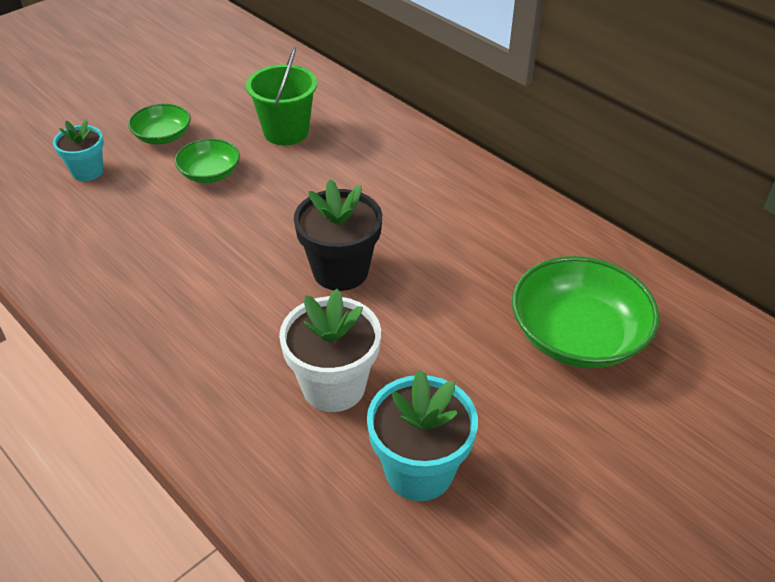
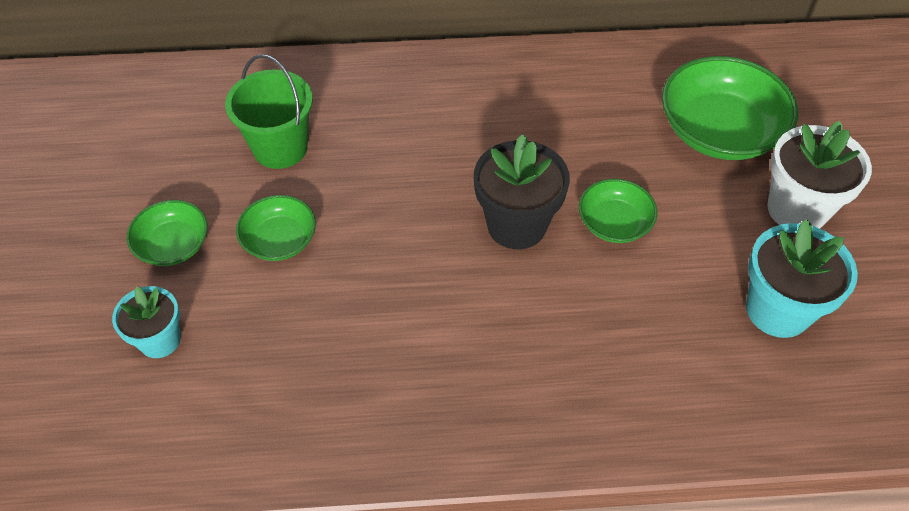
camera: 50 degrees left, 10 degrees up
(333, 386) = (649, 311): white flower pot -> white flower pot (797, 209)
(401, 322) = (614, 223): none -> green bowl

